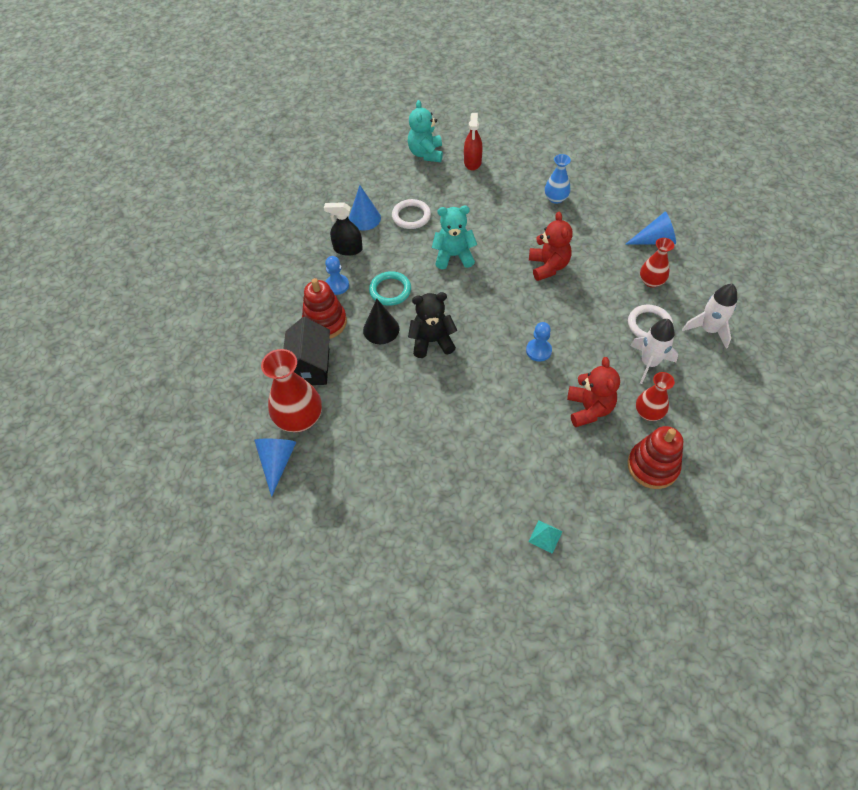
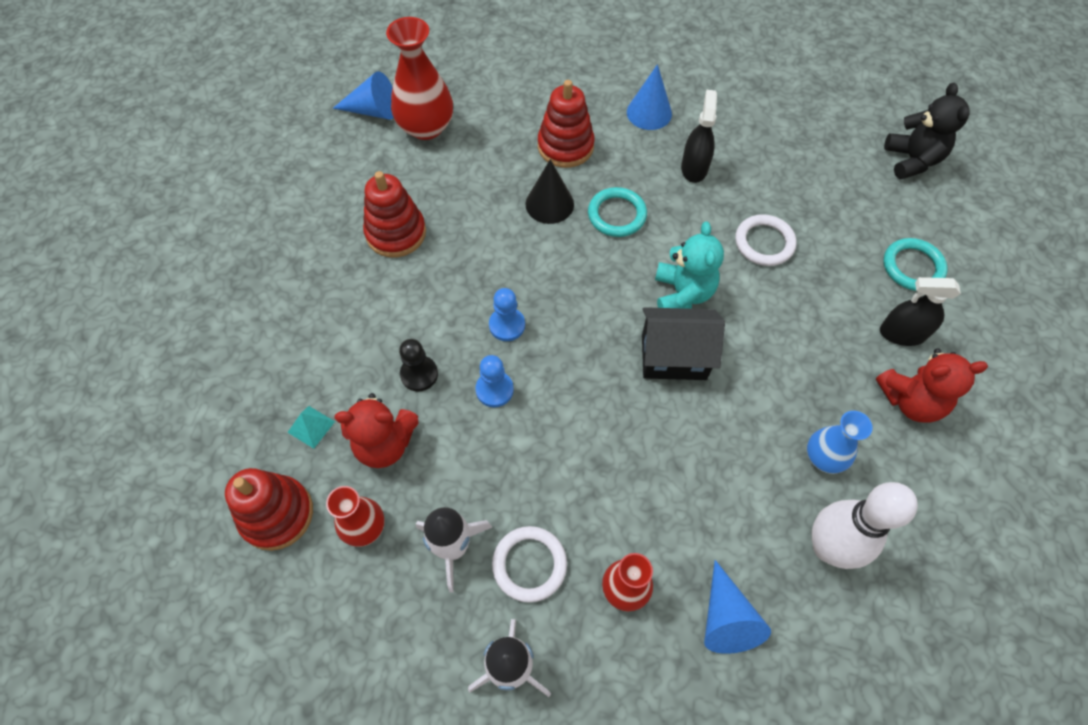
camera: 90 degrees right, 5 degrees up
(311, 367) = (497, 135): black house -> black house (673, 357)
(337, 285) = (627, 157): blue pawn -> blue pawn (507, 325)
(364, 218) = (755, 186): blue cone -> blue cone (649, 113)
(411, 426) = (396, 233): none -> red stacking toy
(426, 154) = (912, 267): turquoise teddy bear -> turquoise ring
(432, 341) = (524, 259): black teddy bear -> black teddy bear (912, 160)
(472, 162) = (902, 333): red spray bottle -> black spray bottle
(533, 395) = (419, 374): none -> black pawn
(545, 536) = (214, 364): turquoise pyramid -> turquoise pyramid (311, 427)
(548, 266) = (661, 424): red teddy bear -> red teddy bear (910, 400)
(607, 200) = (827, 547): none -> white bowling pin

